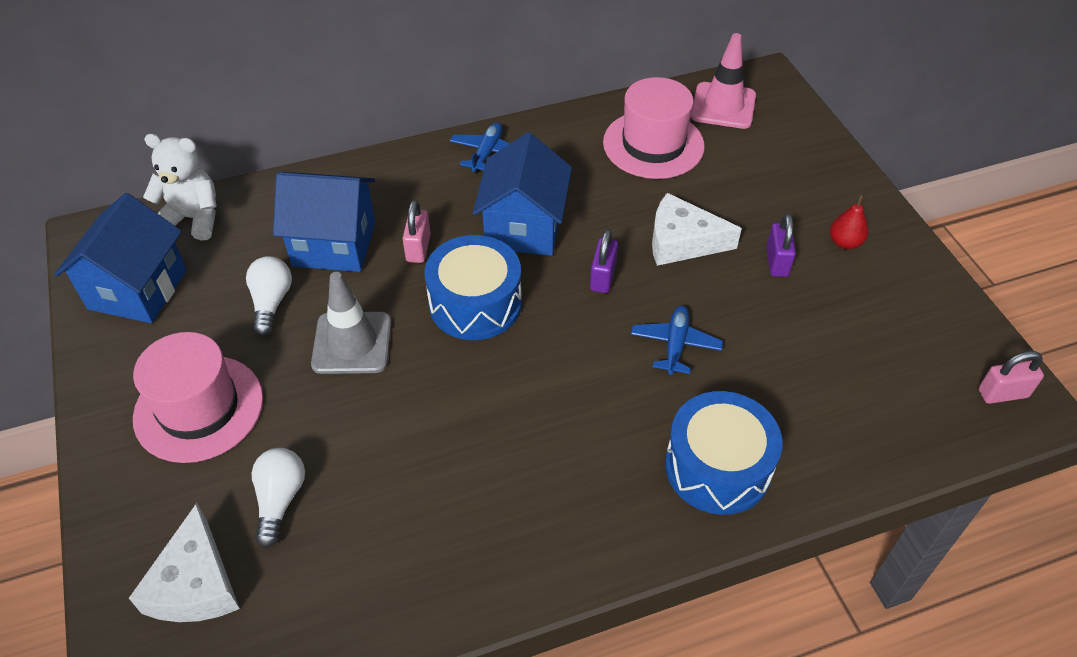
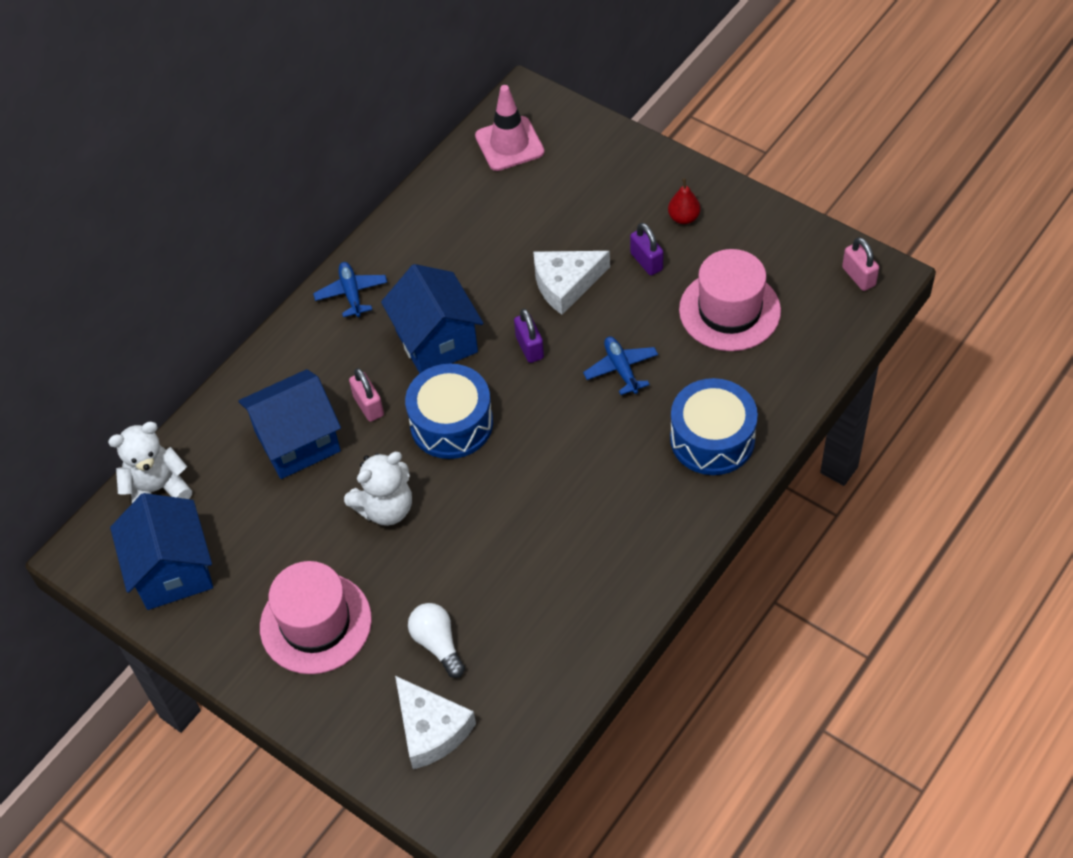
camera: 30 degrees left, 5 degrees up
(271, 303) = (293, 516): white light bulb -> none
(352, 343) = (385, 508): grey traffic cone -> white teddy bear
(653, 144) = (480, 211): pink hat -> pink hat (729, 310)
(1002, 393) = (858, 276): pink padlock -> pink padlock turned 75 degrees counterclockwise

